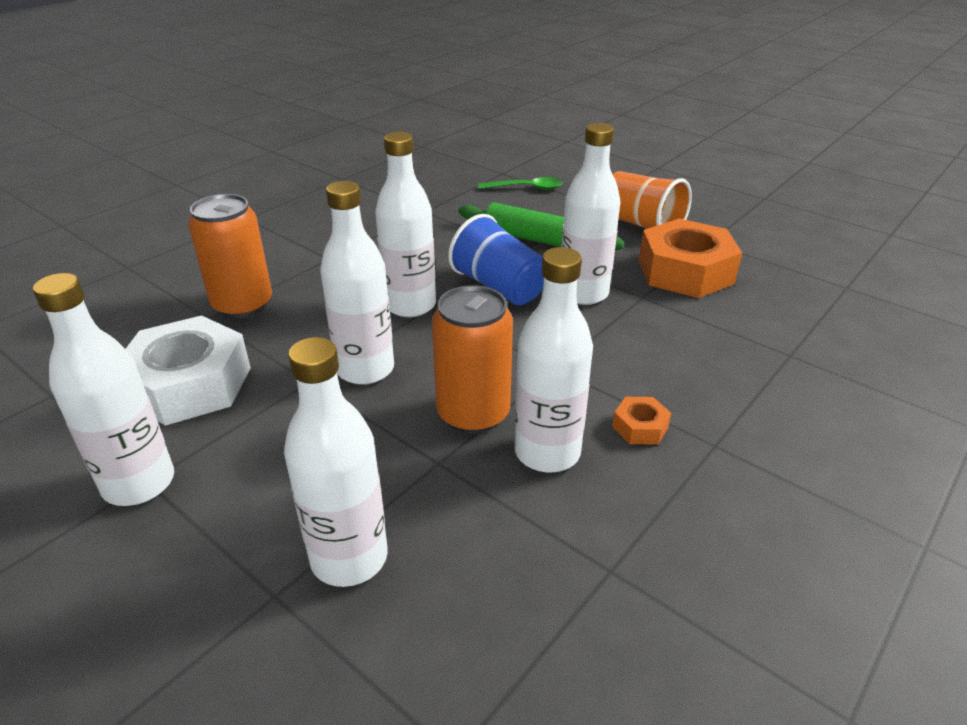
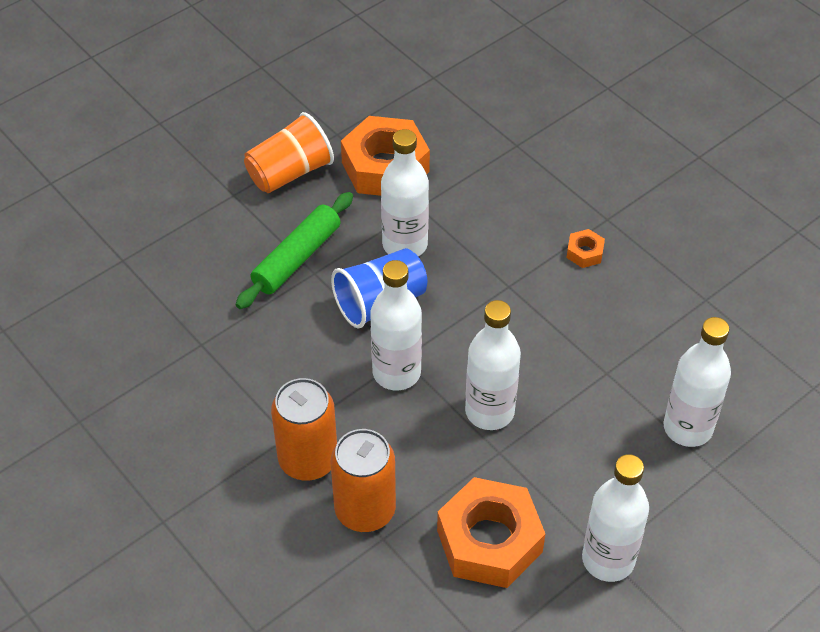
camera: 80 degrees left, 15 degrees up
(189, 384) = (489, 541): white nut -> orange nut
(473, 413) = (556, 345): orange can -> orange can (308, 459)
(526, 188) = (173, 245): green spoon -> none
(547, 452) = (604, 309): white bottle -> none

